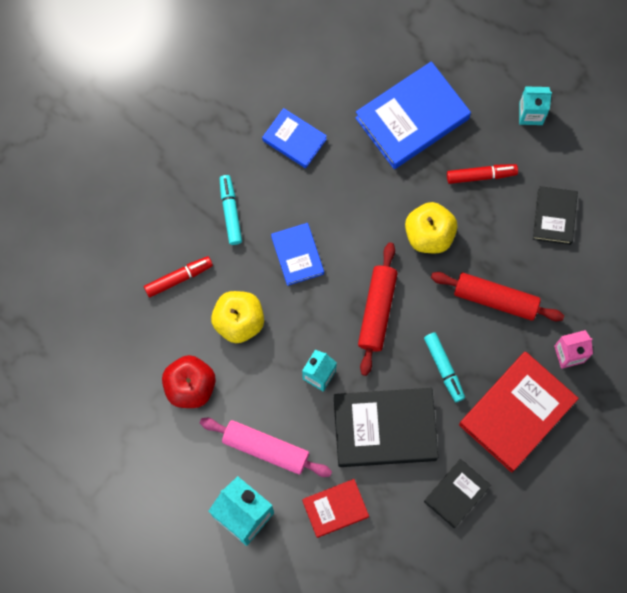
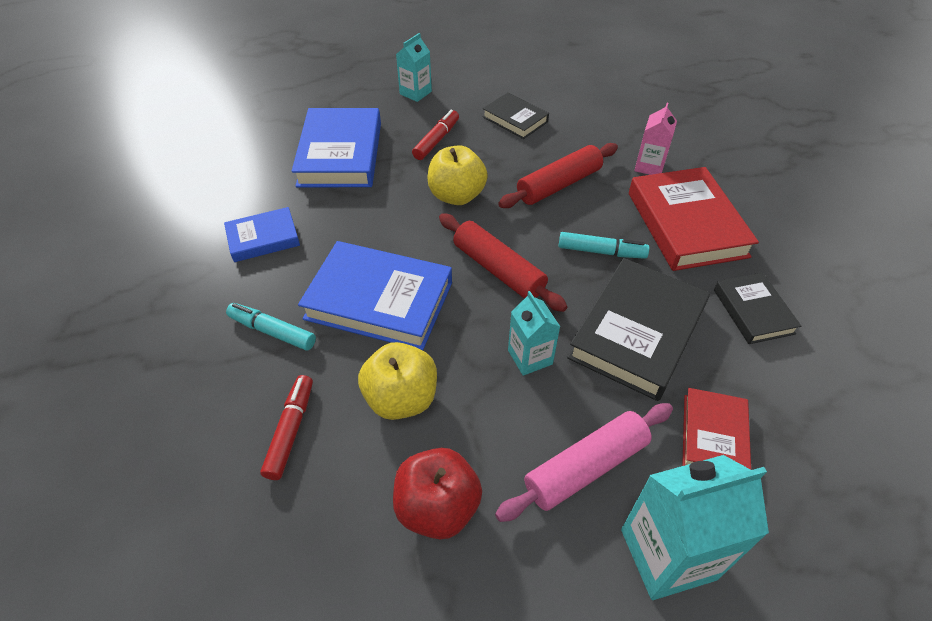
camera: 55 degrees left, 25 degrees down
(297, 255) = (379, 301): blue book -> blue book, size x1.78

